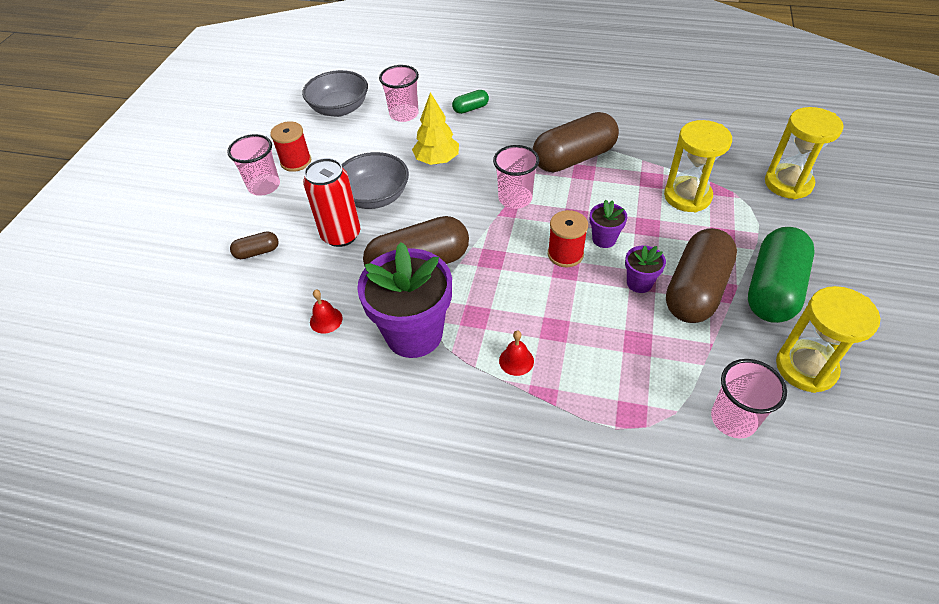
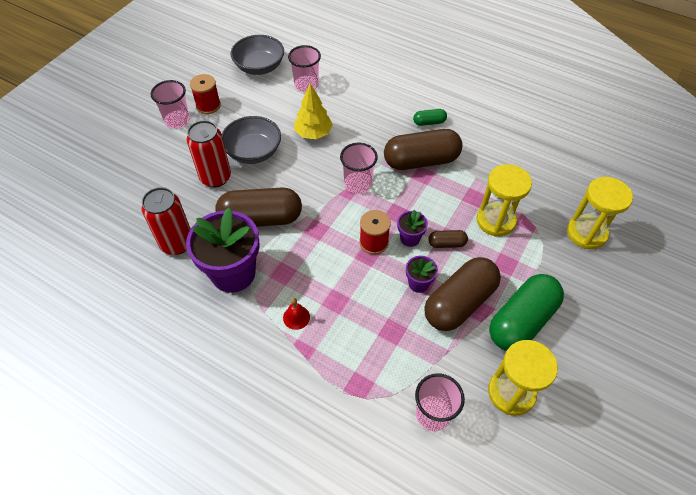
camera: 15 degrees right, 5 degrees up
(257, 252) = (151, 174): brown capsule -> brown capsule (446, 243)
(326, 320) = (177, 243): red bell -> red can
(470, 108) = (360, 93): green capsule -> green capsule (429, 122)

